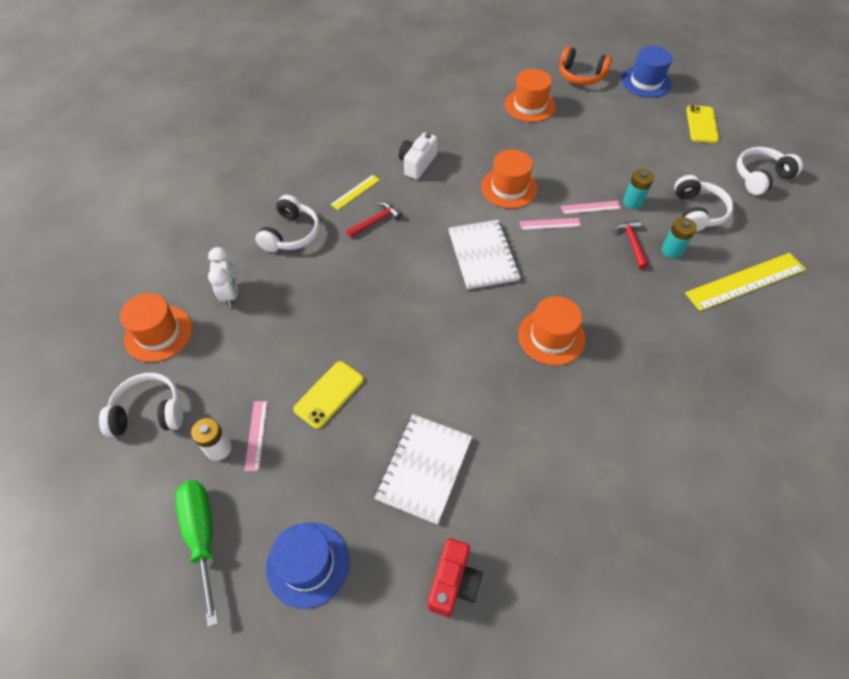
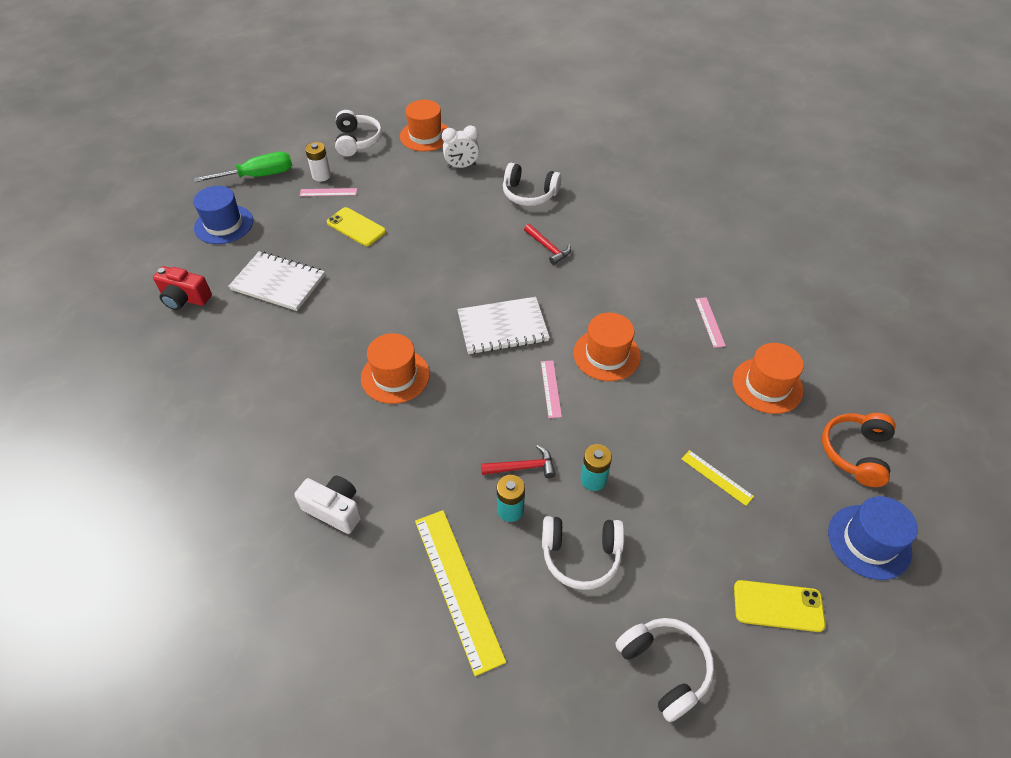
camera: 90 degrees right, 5 degrees down
(355, 192) = (587, 232): yellow ruler -> yellow ruler (716, 477)
(417, 164) = (636, 277): white camera -> white camera (334, 509)
(590, 207) = (580, 431): pink ruler -> pink ruler (709, 322)

